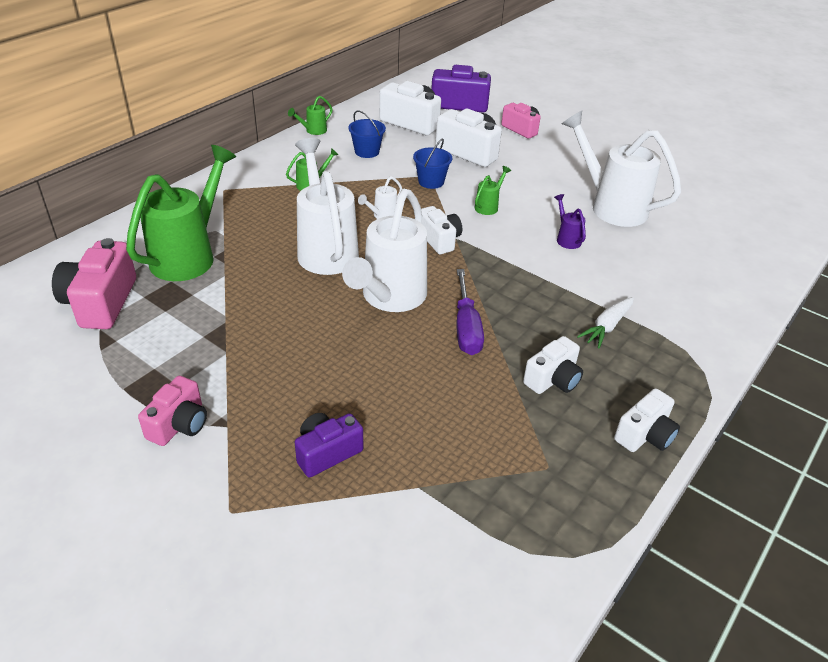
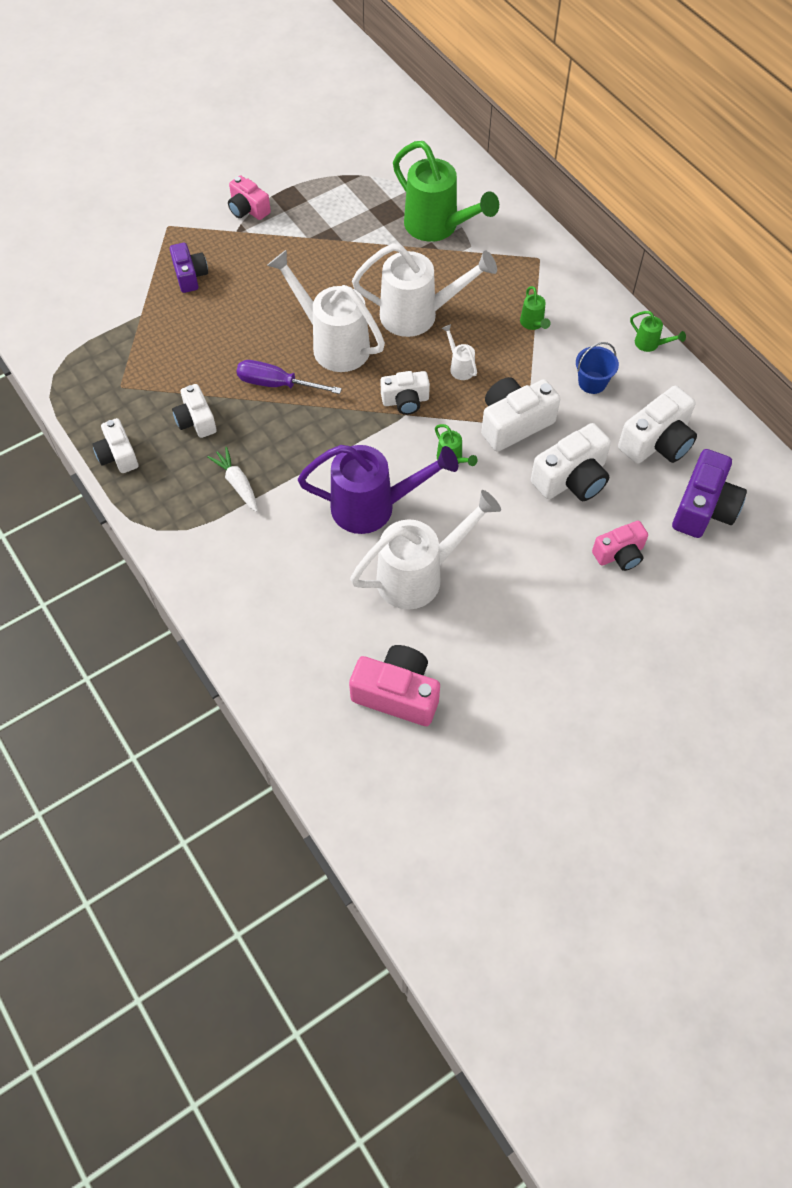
camera: 110 degrees right, 20 degrees up
(101, 302) = (392, 176): pink camera -> pink camera (397, 693)
(313, 131) = (650, 344): green watering can -> green watering can turned 150 degrees clockwise
(431, 182) = (514, 423): blue bucket -> white camera
(566, 238) = (374, 507): purple watering can -> purple watering can, size x2.36

